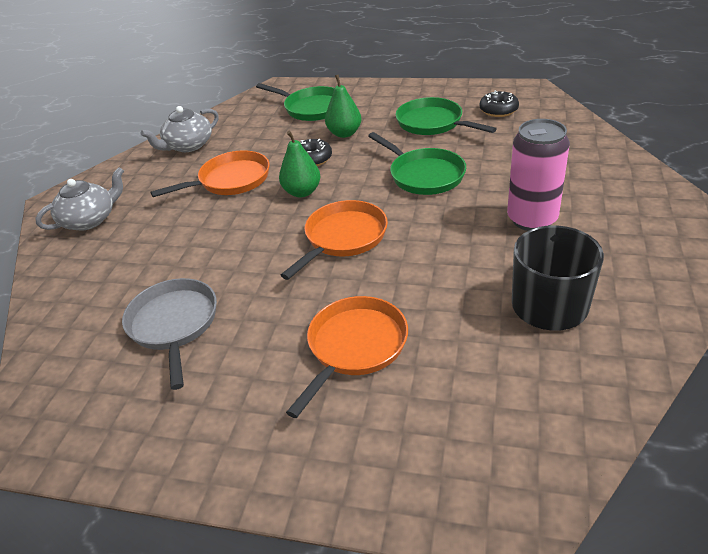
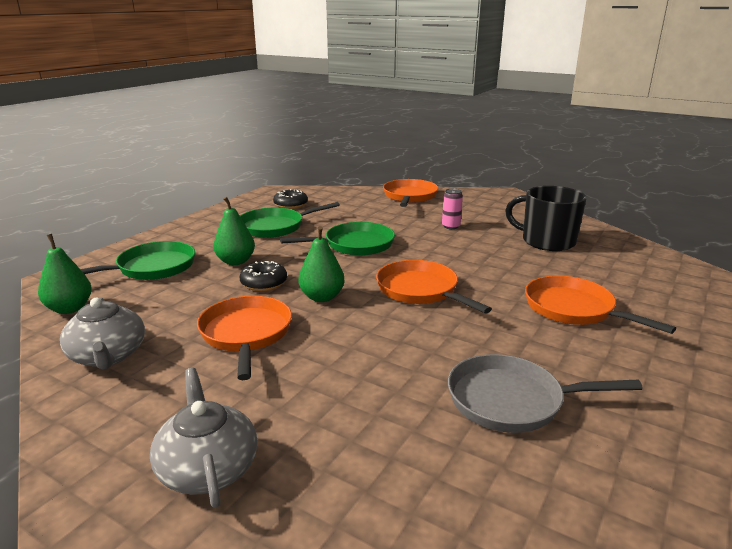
camera: 75 degrees left, 15 degrees down
(238, 109) = (70, 308): none -> green pear
(532, 219) = (451, 226): pink can -> pink can, size x0.49
(609, 167) = (409, 197): none -> orange pan

